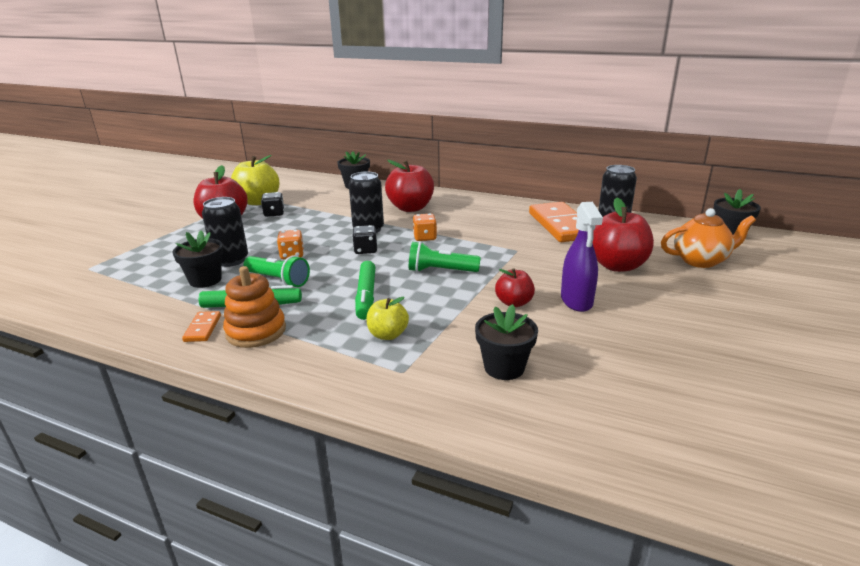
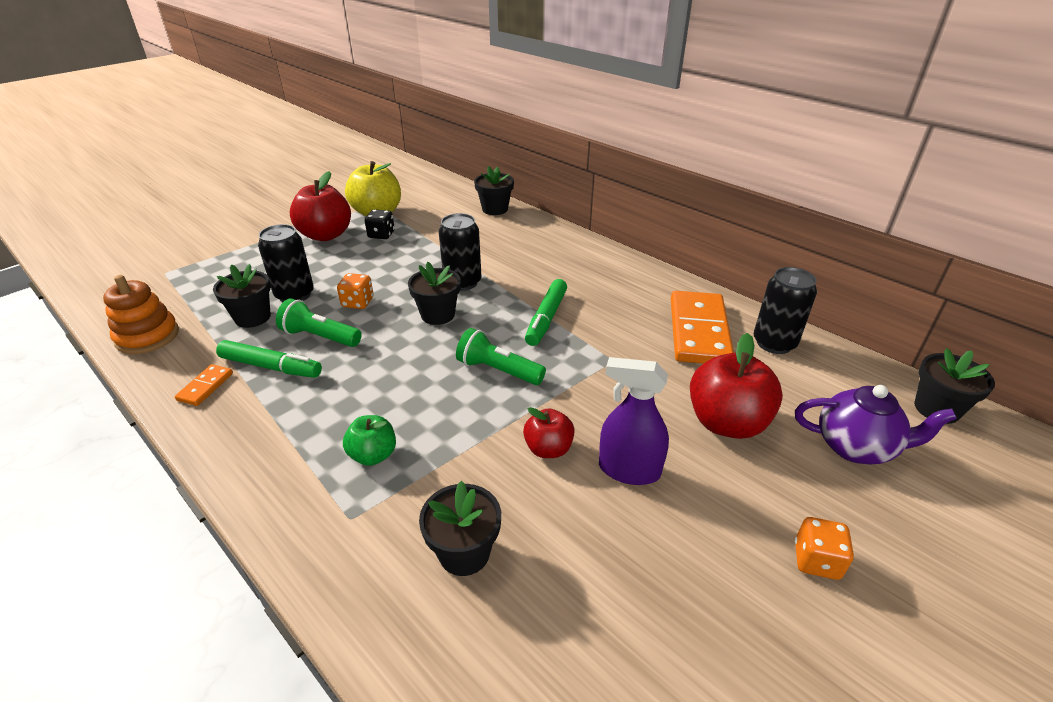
camera: 20 degrees right, 10 degrees up
(256, 331) = (249, 407): orange stacking toy -> orange stacking toy (147, 337)
(278, 280) = (320, 337): green flashlight -> green flashlight turned 150 degrees clockwise
(365, 250) = (438, 315): black dice -> black flower pot
(366, 296) = (391, 387): green marker -> green marker (546, 318)
(388, 335) = (373, 455): yellow apple -> green apple
(410, 208) = (532, 258): red apple -> none
(425, 237) = (516, 311): orange dice -> orange dice (816, 560)
(576, 301) = (629, 470): purple spray bottle -> purple spray bottle turned 90 degrees clockwise
(701, 261) = (856, 447): orange teapot -> purple teapot

